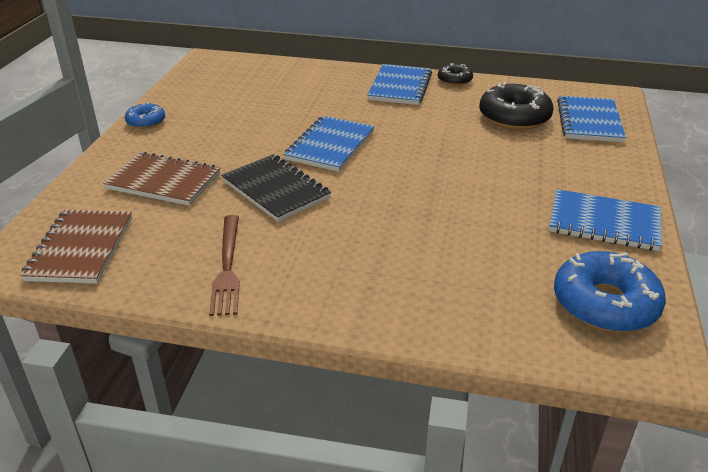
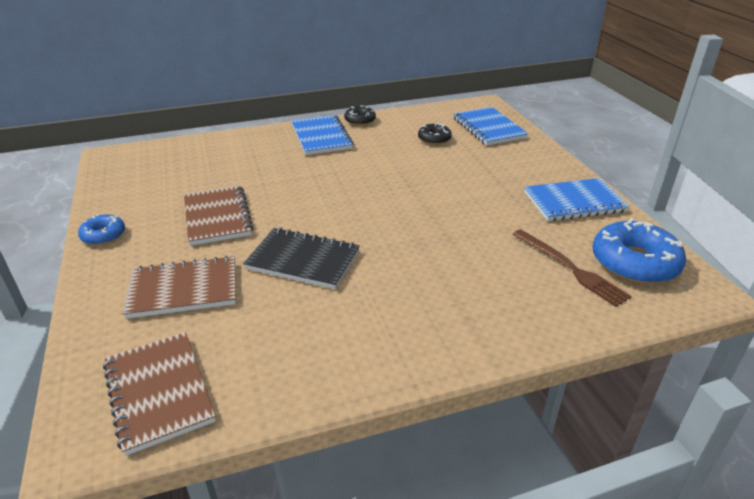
camera: 30 degrees left, 0 degrees up
(227, 267) = (330, 349): brown fork -> brown fork (570, 268)
(242, 132) = (217, 217): none -> brown notebook
(330, 146) = (312, 205): blue notebook -> none
(514, 117) = (434, 139): black donut -> black donut, size x0.54

